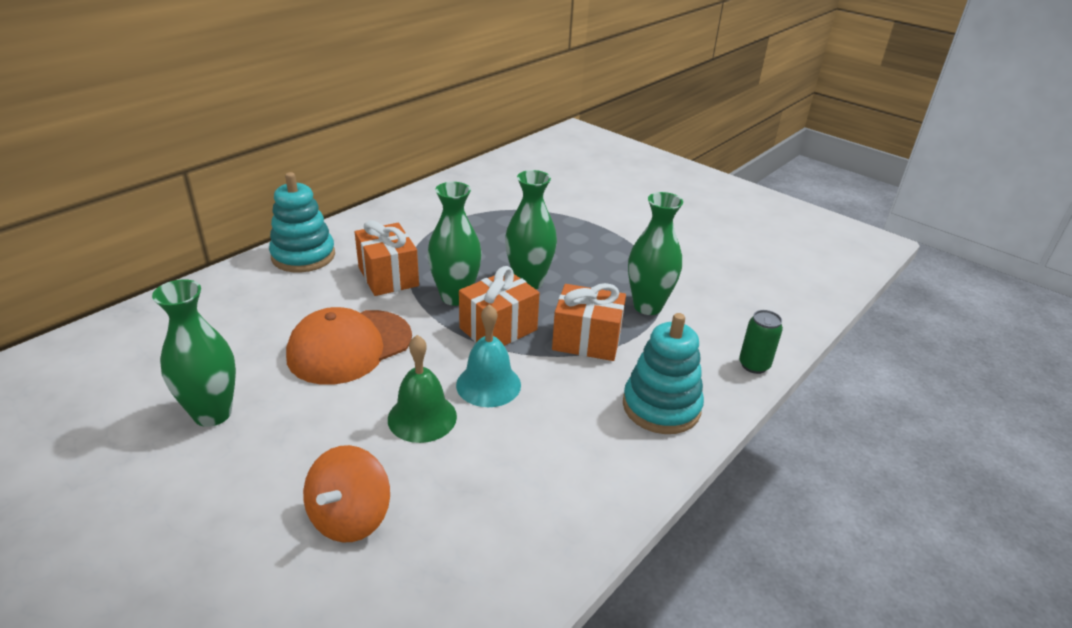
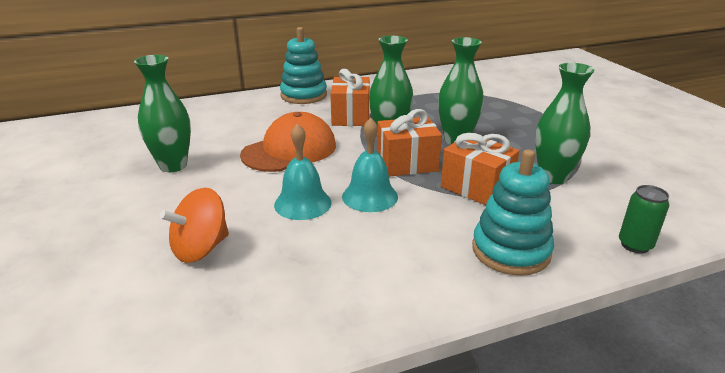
camera: 30 degrees right, 5 degrees down
(349, 347) = (289, 150): orange cap -> orange cap turned 150 degrees clockwise
(422, 417) = (302, 203): green bell -> turquoise bell

